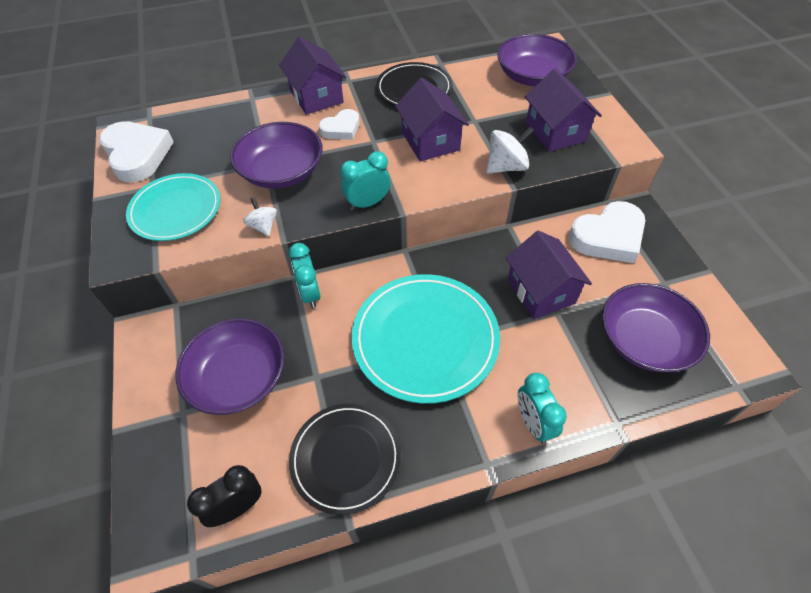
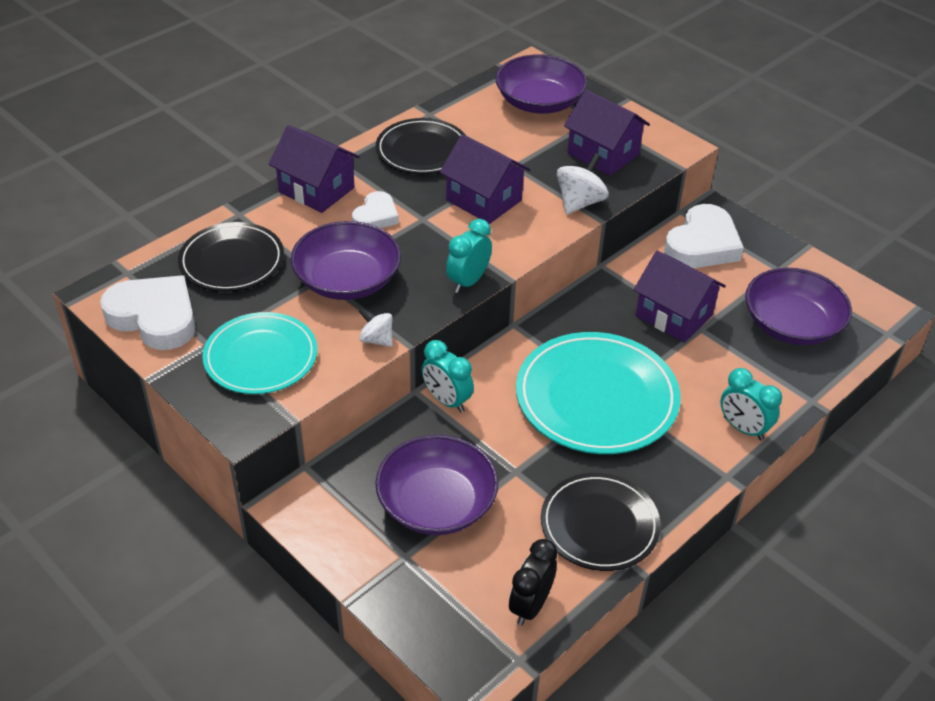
camera: 30 degrees left, 10 degrees down
(218, 131) = (232, 261): none -> black plate

